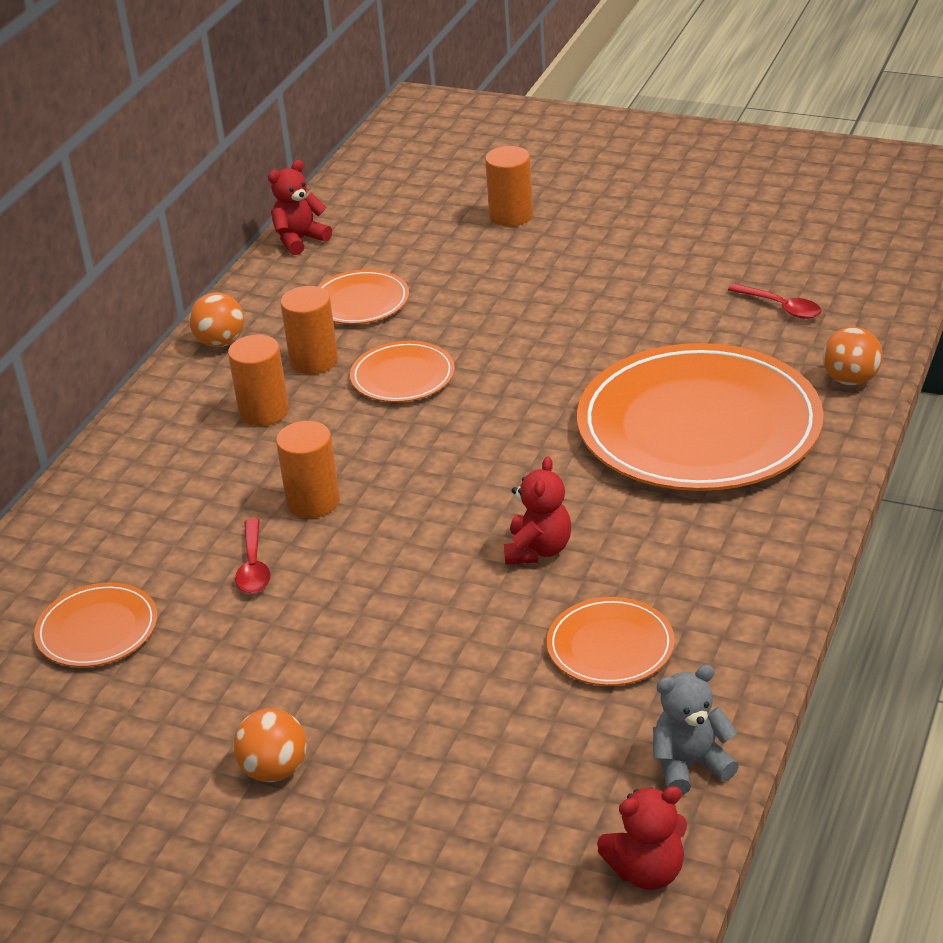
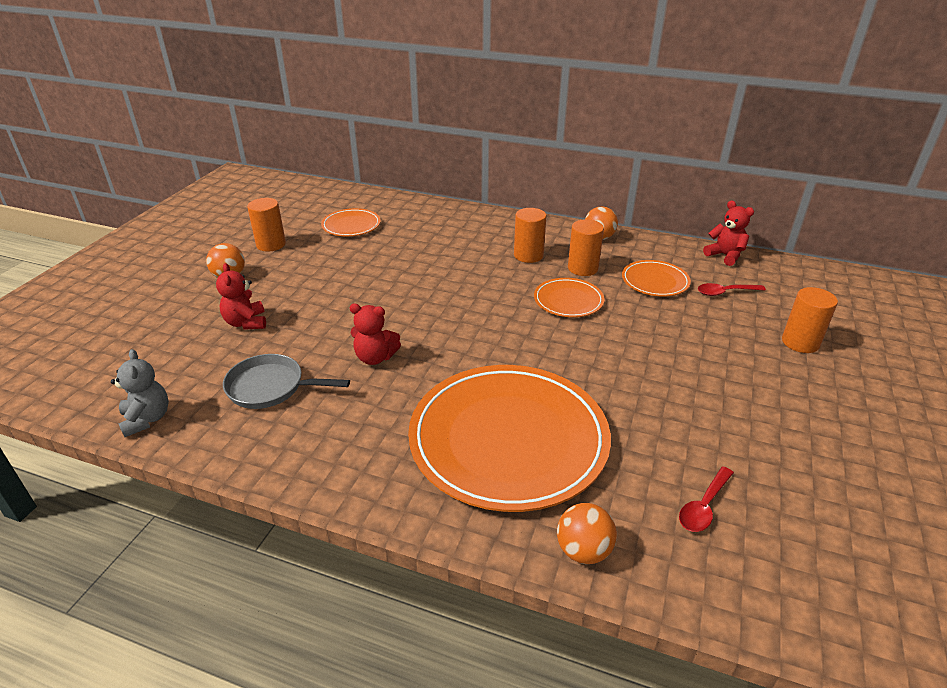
camera: 85 degrees right, 0 degrees up
(253, 566) = (387, 261): red spoon -> red spoon (725, 292)
(313, 502) = (440, 275): orange cylinder -> orange cylinder (271, 244)
(610, 646) = (270, 387): orange plate -> grey pan
(647, 871) = (76, 398): red teddy bear -> red teddy bear (246, 323)

